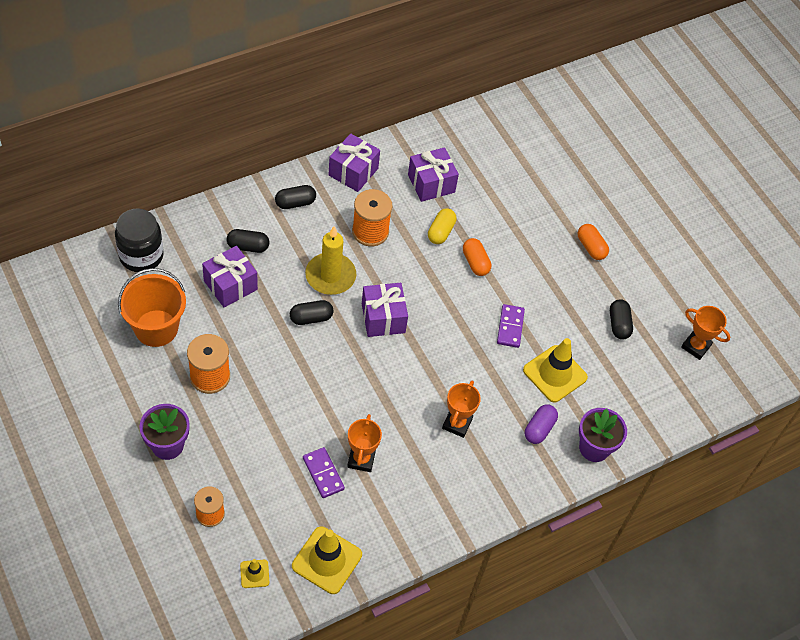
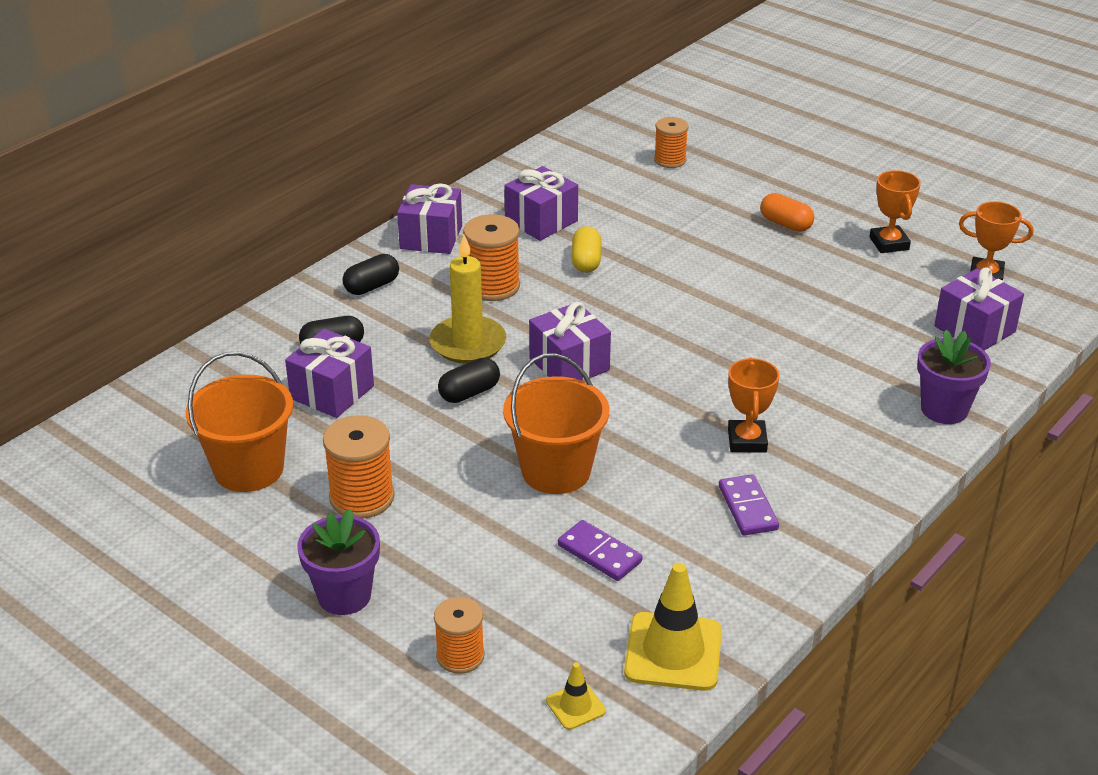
camera: 15 degrees left, 20 degrees down
(141, 256) = (181, 399): black jar -> none
(330, 401) = (556, 471): none -> orange bucket
(361, 459) = (643, 520): orange trophy -> orange trophy (889, 243)
(475, 262) = (652, 277): orange capsule -> none
(510, 327) = (743, 325): purple domino -> purple domino (748, 508)
(539, 429) = (859, 412): purple capsule -> none
(548, 156) = (670, 160): none -> orange spool
(555, 374) = (835, 352): yellow traffic cone -> none
(618, 324) = (877, 283): black capsule -> none
(657, 389) = (974, 329): none -> purple gift

